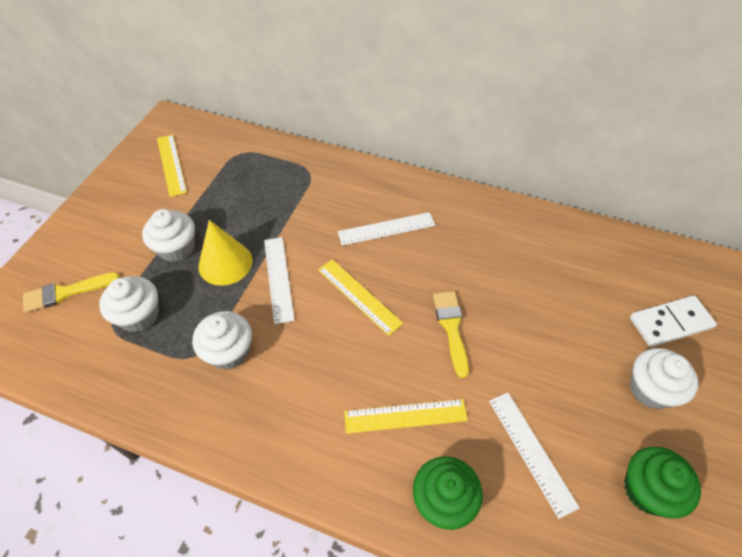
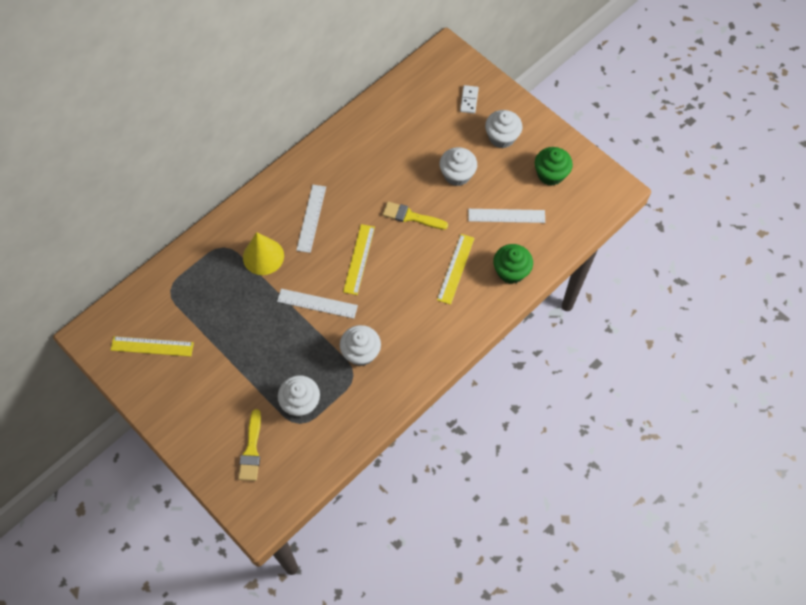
camera: 65 degrees left, 10 degrees up
(177, 248) = (250, 363): white cupcake -> white cupcake (457, 175)
(225, 263) = (284, 334): yellow cone -> yellow cone (263, 256)
(359, 296) = (359, 259): yellow ruler -> yellow ruler turned 60 degrees counterclockwise
(670, 323) = (469, 100): white domino -> white domino, size x0.63

